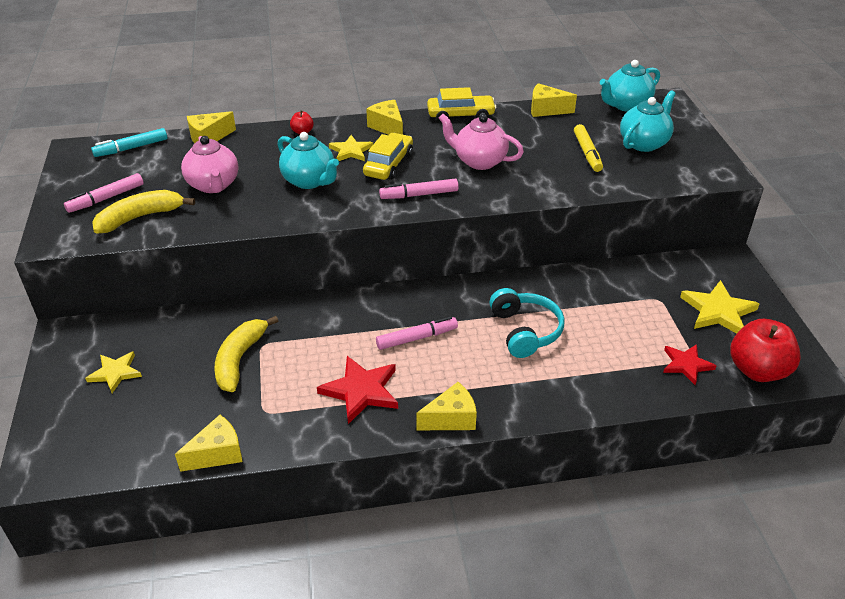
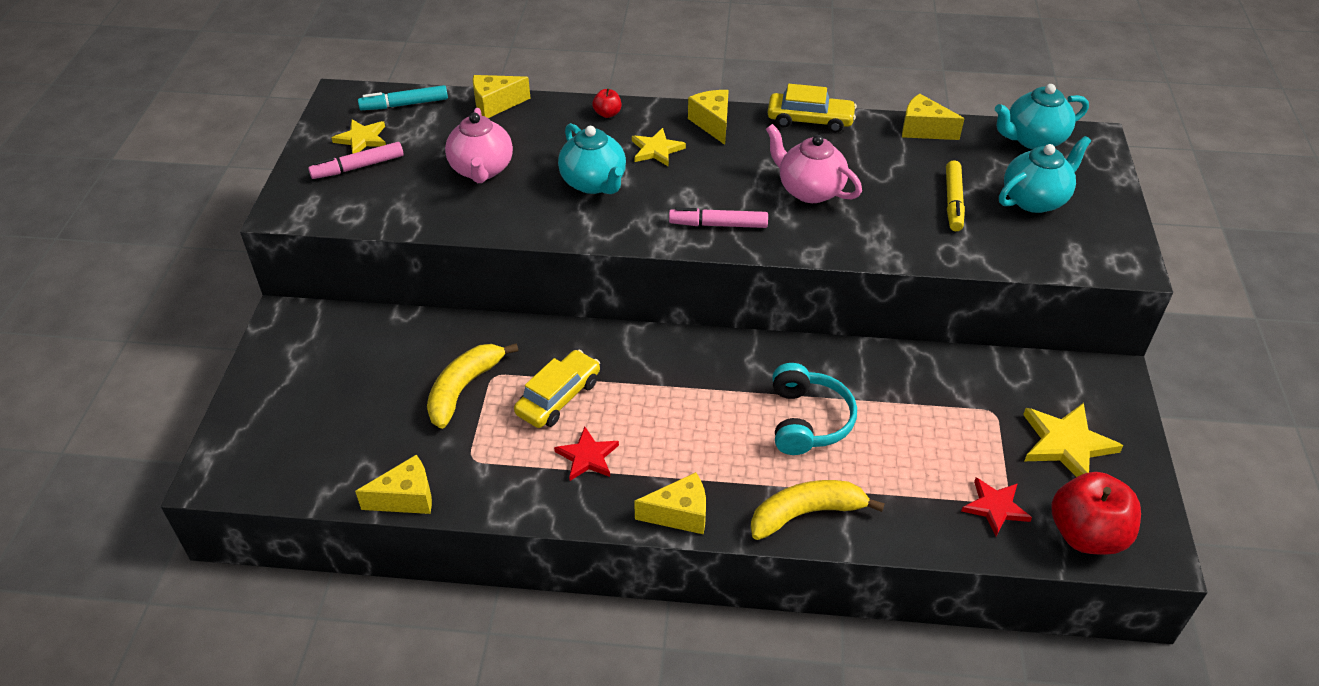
camera: 15 degrees right, 5 degrees up
(115, 373) = (326, 377): yellow star -> yellow star (362, 139)
(140, 217) = (388, 198): yellow banana -> yellow banana (806, 513)
(361, 391) = (587, 457): red star -> red star, size x0.65
(388, 164) = (695, 176): yellow car -> yellow car (558, 397)
(417, 338) = (674, 403): pink marker -> none

